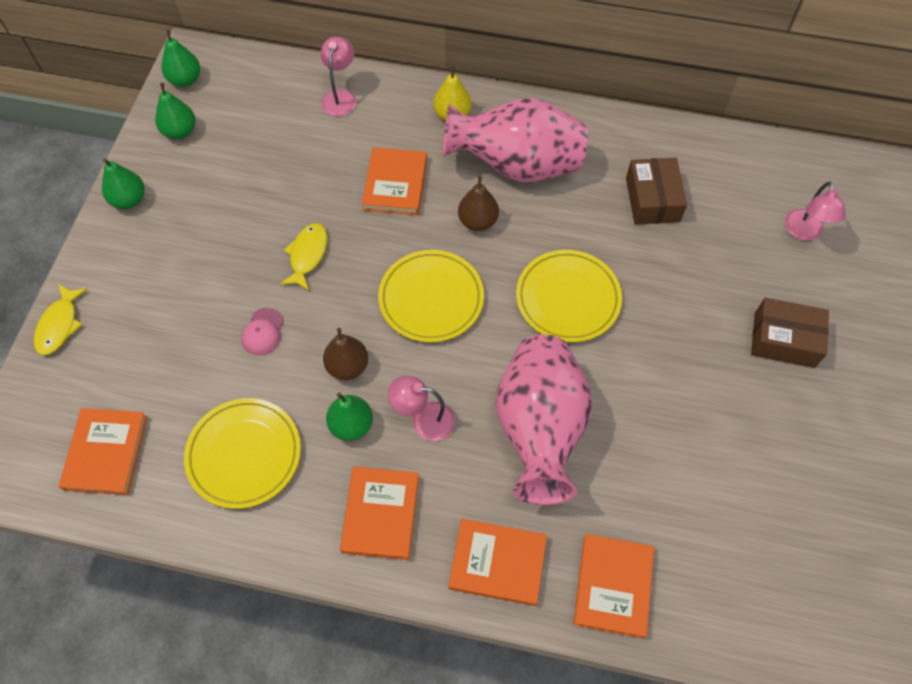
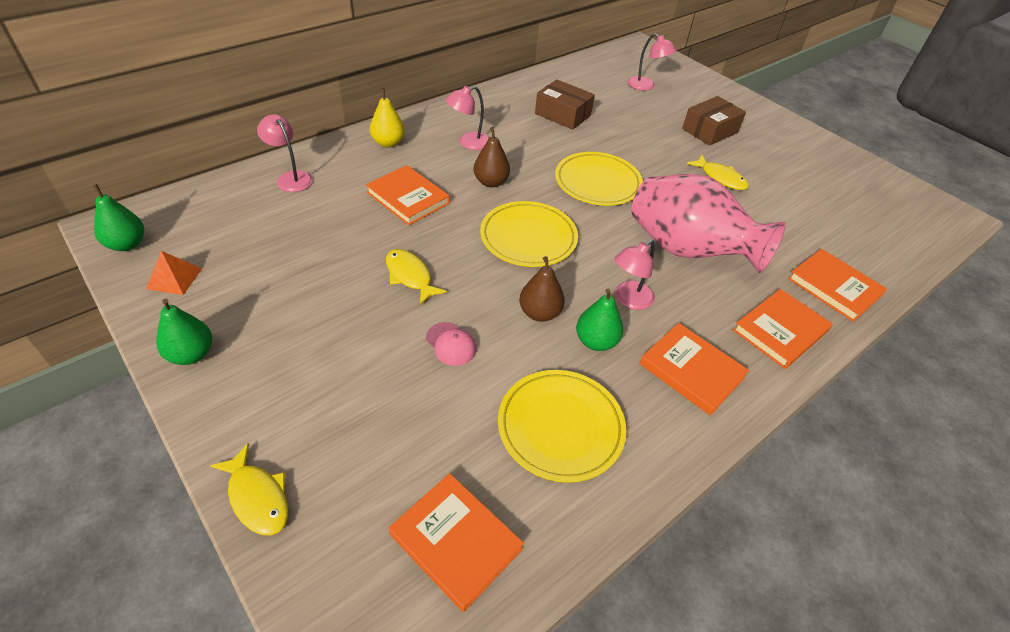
camera: 55 degrees left, 15 degrees down
(180, 131) = (174, 278): green pear -> orange pyramid
(516, 165) = (468, 143): pink vase -> pink lamp
(698, 396) = (720, 178): none -> yellow fish

